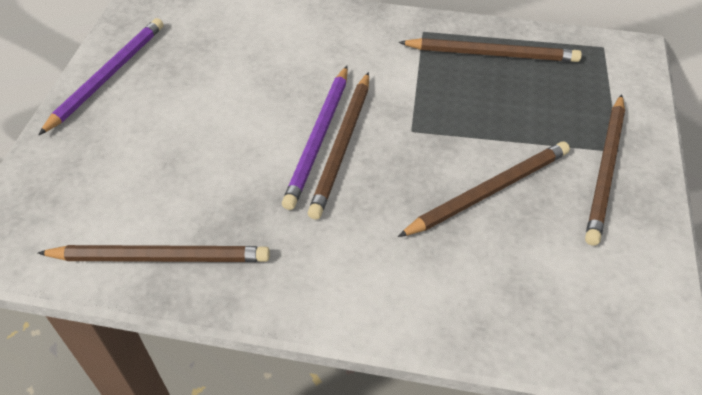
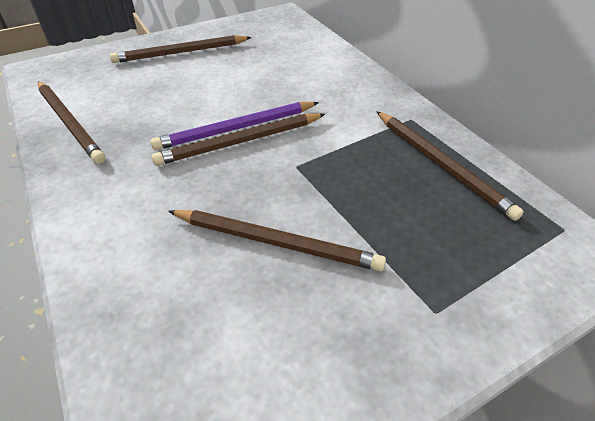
camera: 50 degrees right, 5 degrees down
(108, 76) = (200, 36): purple pencil -> none
(605, 170) = (396, 314): brown pencil -> brown pencil (181, 52)

